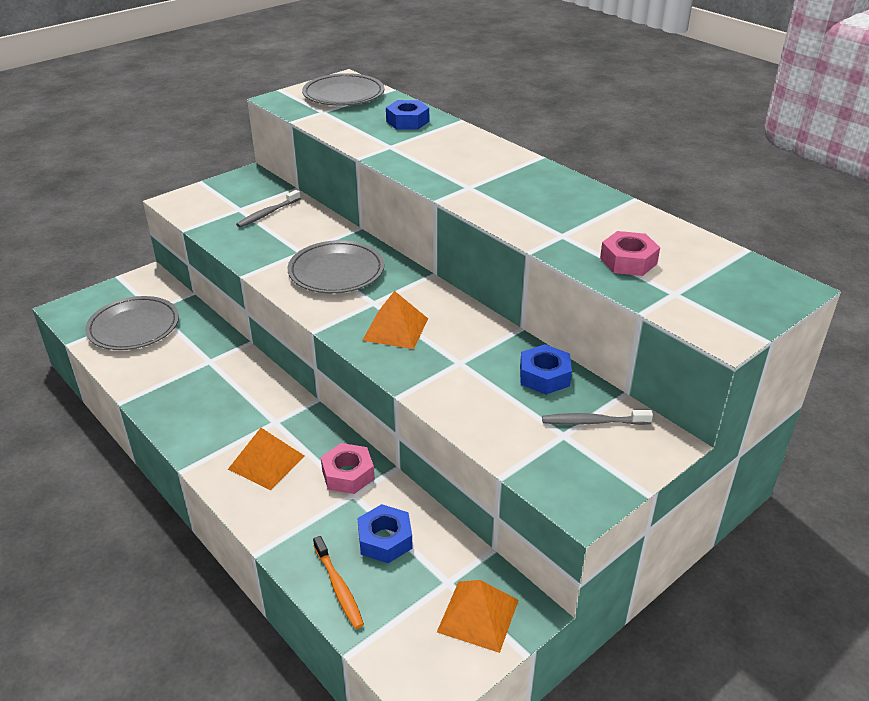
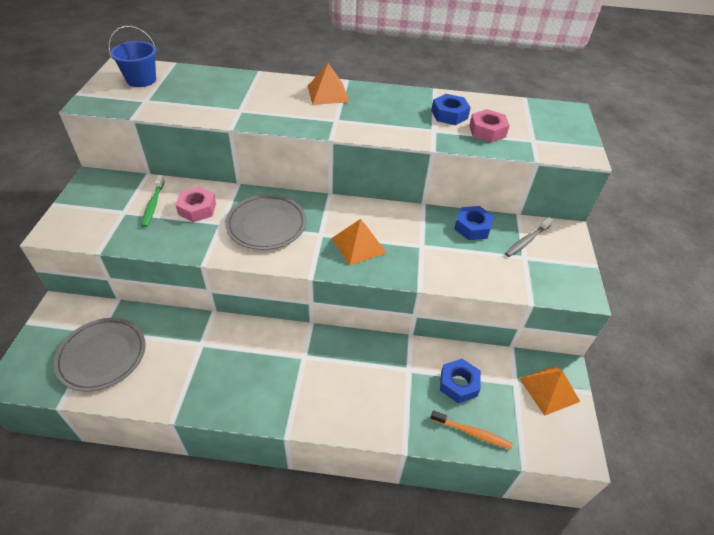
camera: 45 degrees left, 10 degrees up
(266, 462) = (334, 388): orange pyramid -> orange pyramid (328, 93)
(268, 213) = (153, 205): grey toothbrush -> green toothbrush
(343, 94) = (141, 80): grey plate -> blue bucket
(348, 474) = (390, 359): pink nut -> pink nut (197, 209)
(407, 121) = (223, 85): blue nut -> blue nut (449, 114)

